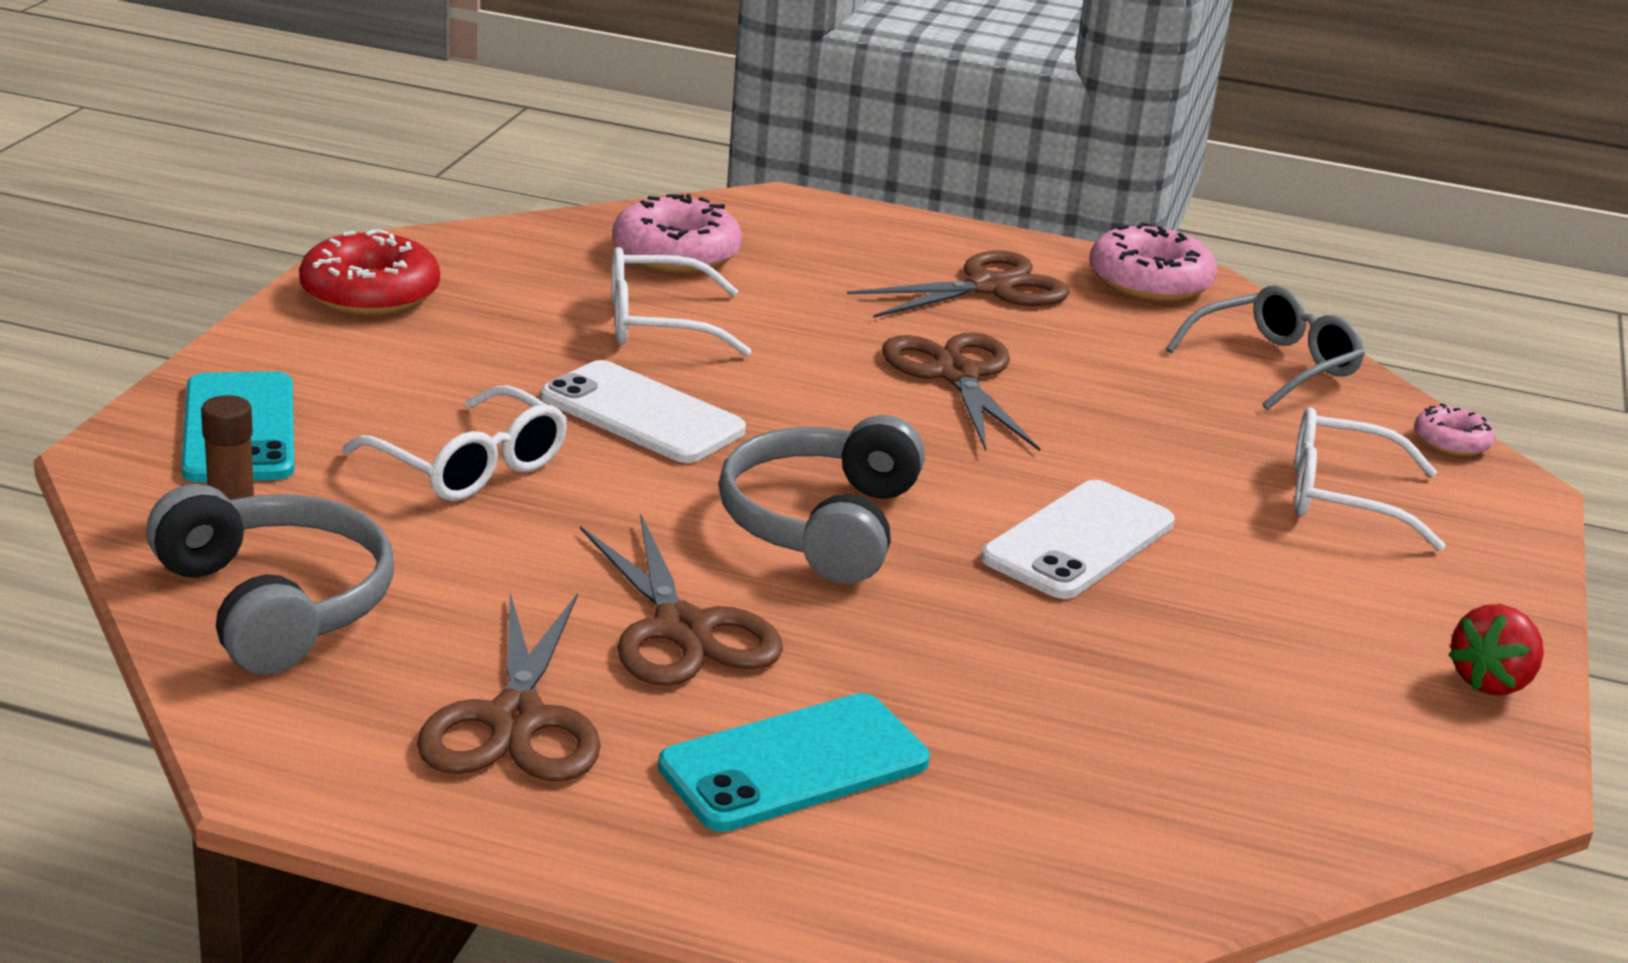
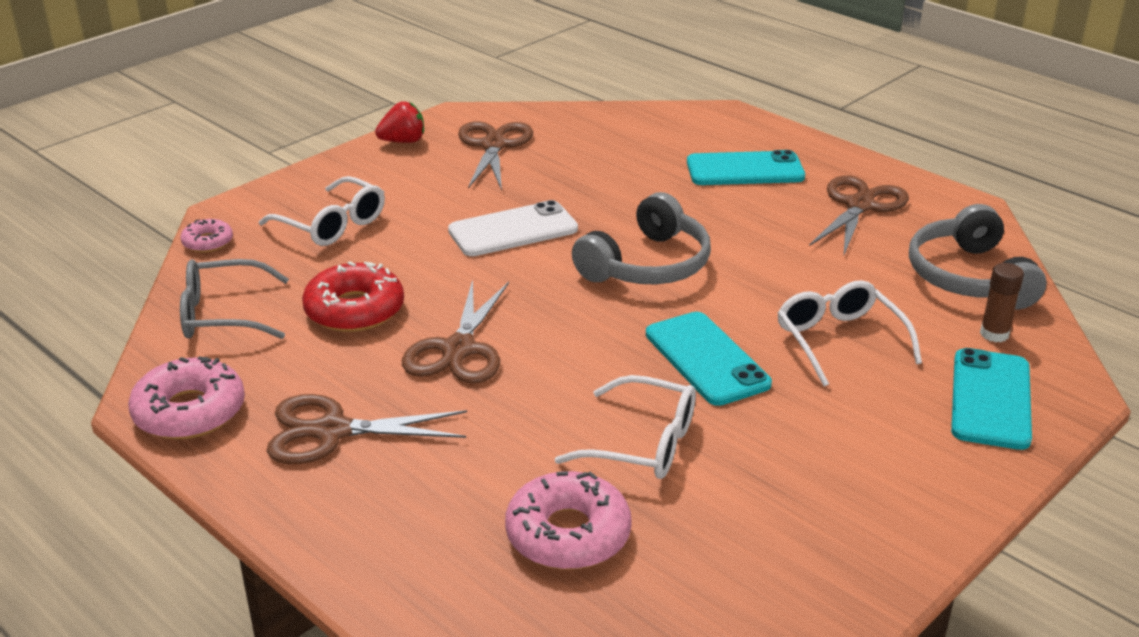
camera: 150 degrees left, 5 degrees up
(370, 293) = (874, 532): red donut -> red donut (354, 310)
(642, 414) = (706, 359): white phone -> turquoise phone
(682, 629) = (761, 227): brown scissors -> brown scissors (494, 145)

